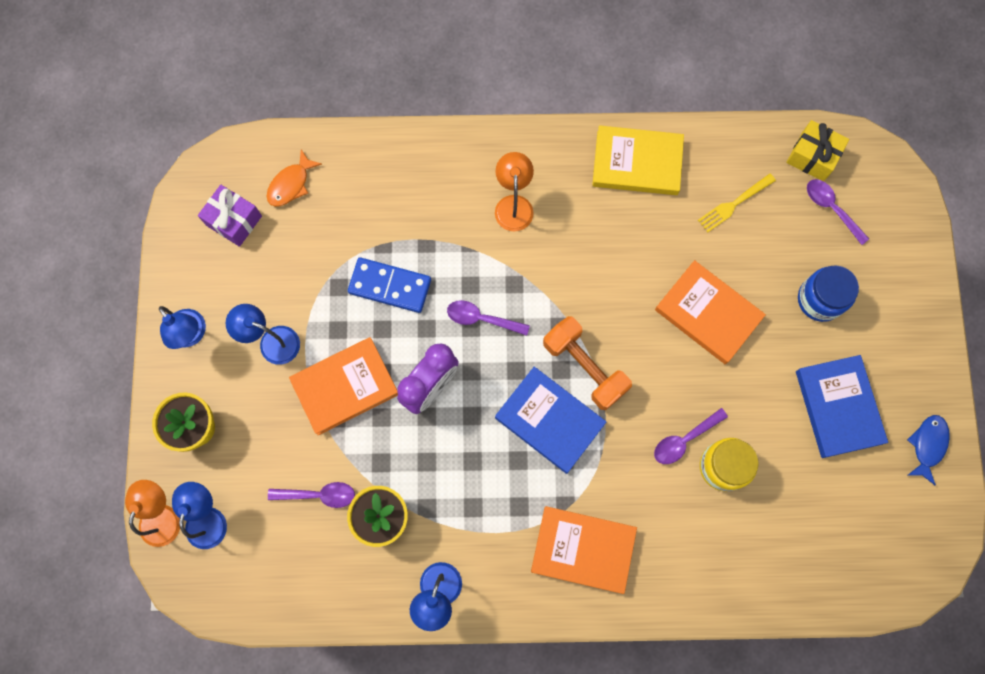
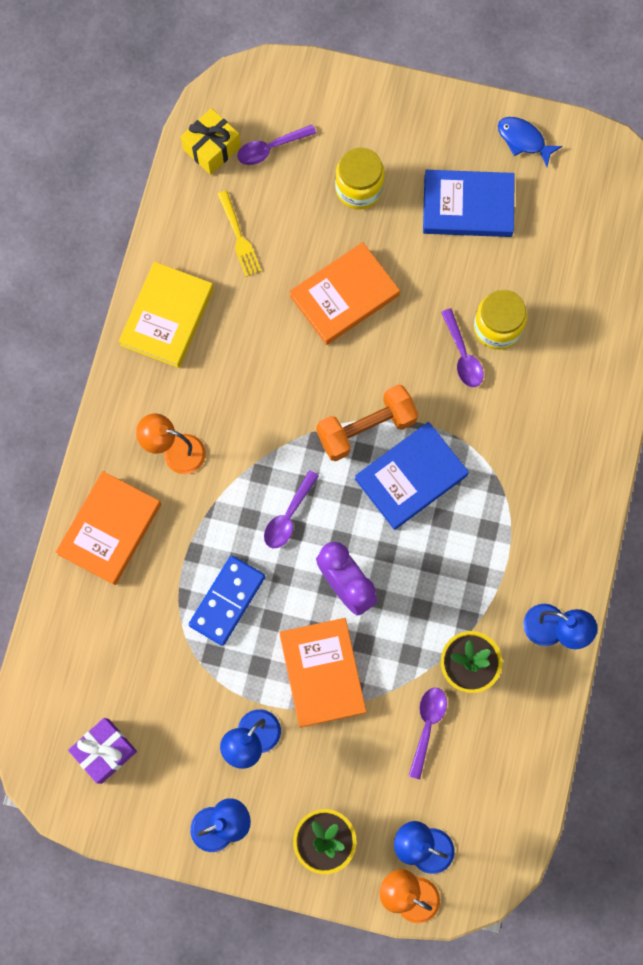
camera: 75 degrees left, 0 degrees up
(291, 184) = (82, 679): orange fish -> none
(583, 550) = (544, 480): orange book -> orange book (110, 529)
(820, 299) = (359, 188): blue jar -> yellow jar

